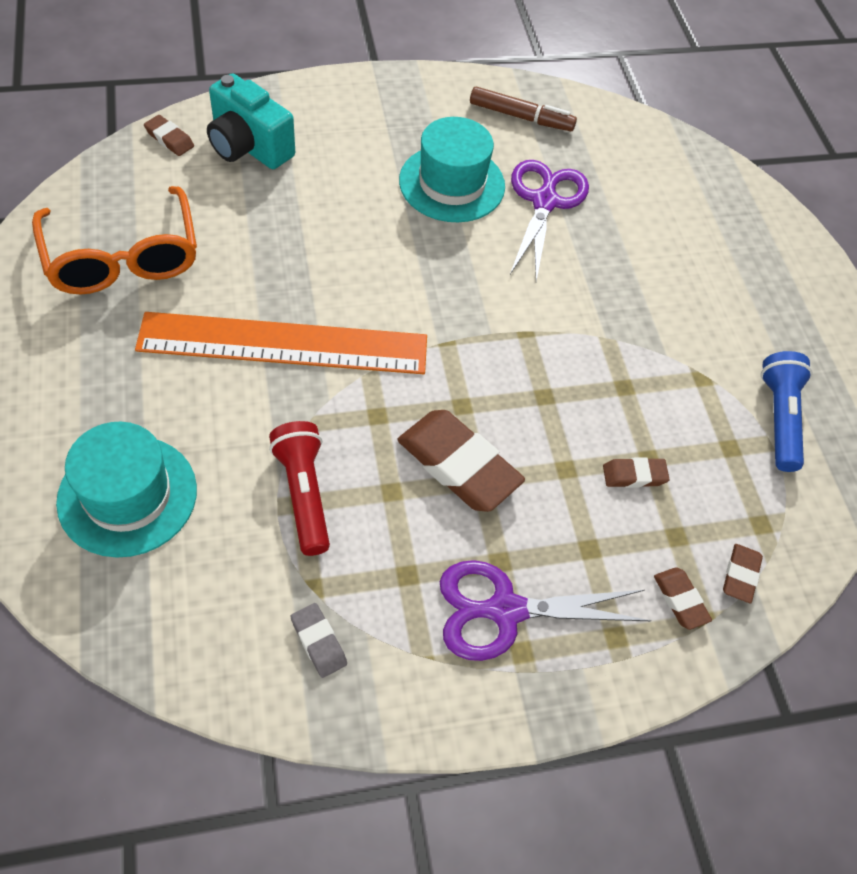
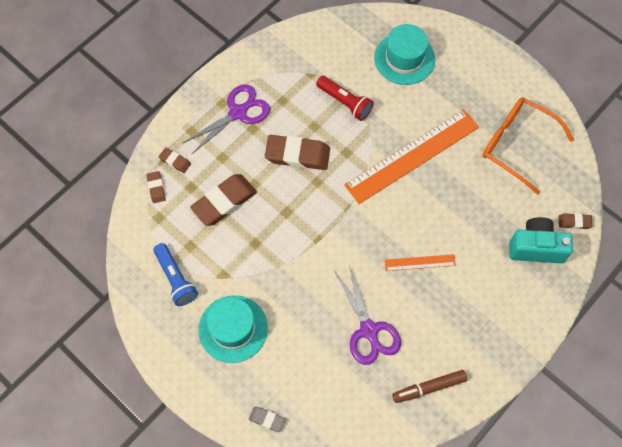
camera: 150 degrees right, 10 degrees up
(318, 642) = (293, 59): grey eraser -> grey eraser (266, 419)
(410, 222) = (420, 262): none -> orange ruler
(452, 183) = (422, 304): turquoise hat -> turquoise hat (233, 328)
(634, 475) = (224, 202): brown eraser -> brown eraser, size x2.05

